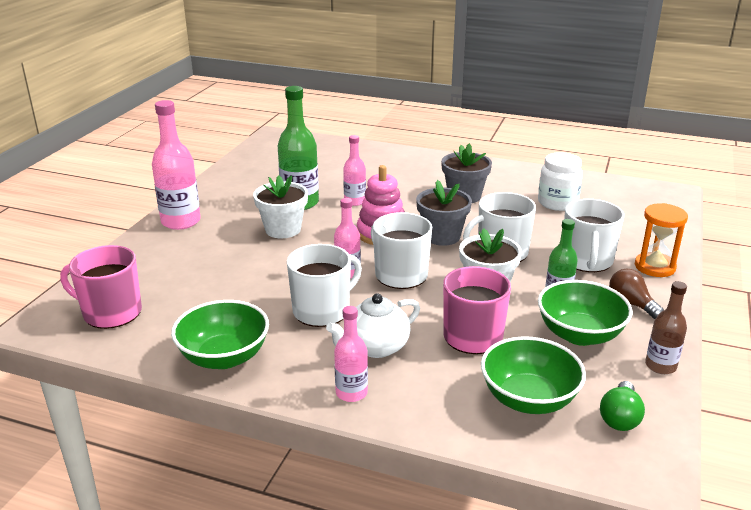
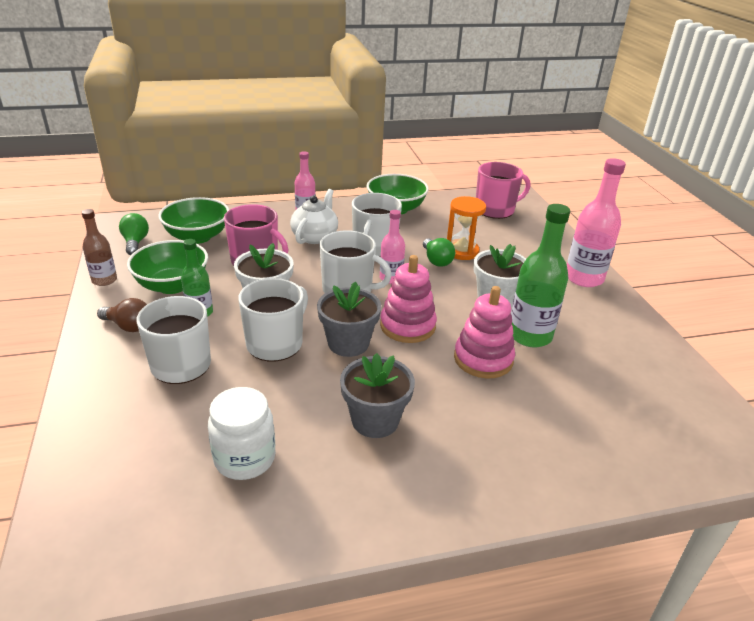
camera: 145 degrees right, 5 degrees up
(280, 275) = (436, 260): none -> green light bulb
(355, 201) = (483, 359): pink bottle -> pink stacking toy
(654, 267) = (101, 381): orange hourglass -> orange hourglass (462, 251)

